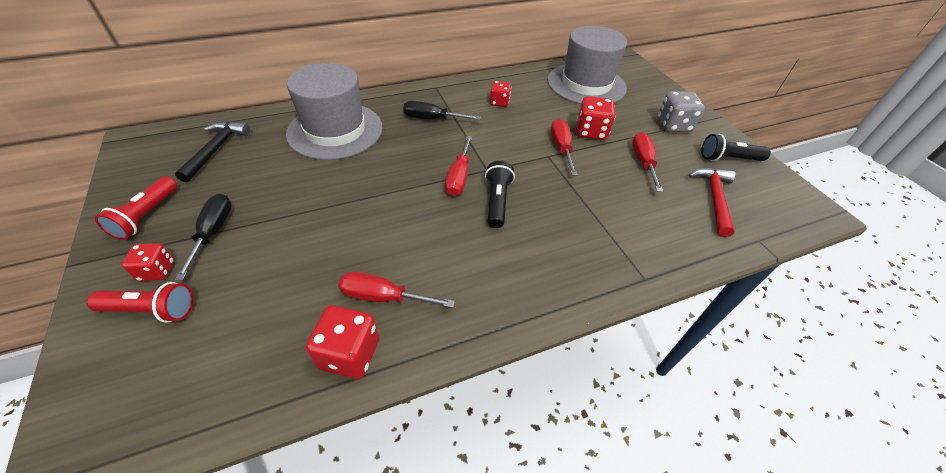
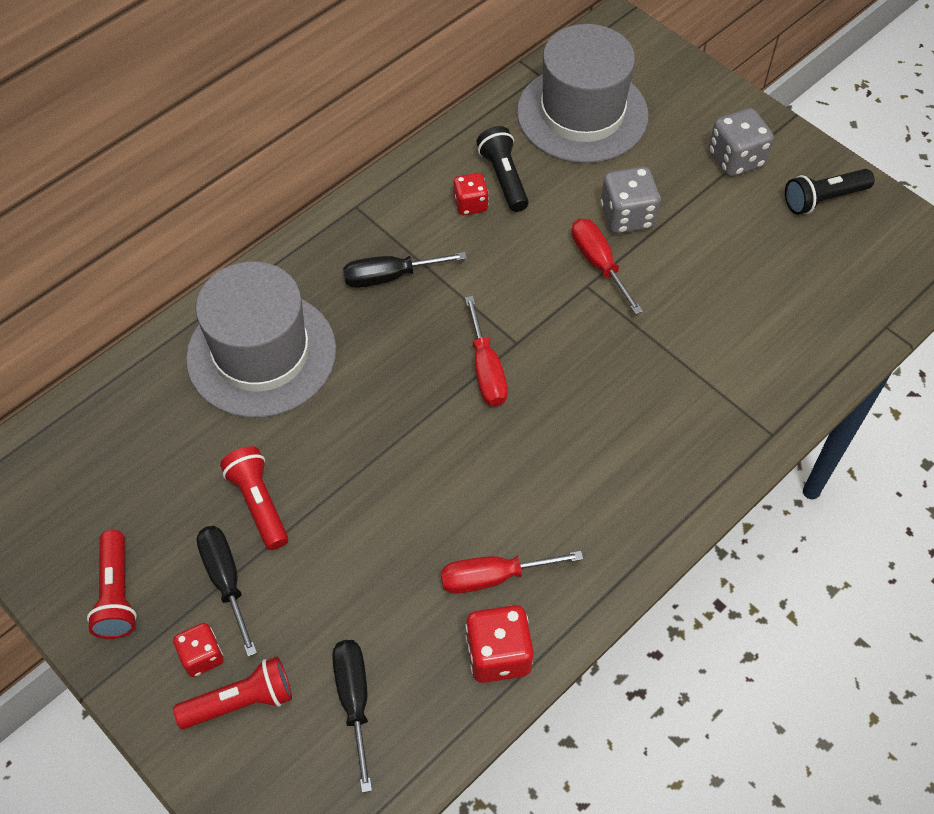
camera: 20 degrees left, 10 degrees up
(216, 150) = (114, 456): black hammer -> none
(223, 343) = (354, 700): none -> black screwdriver
(270, 198) = (259, 503): none -> red flashlight
(497, 201) = (556, 390): black flashlight -> black flashlight (504, 178)
(591, 132) = (627, 216): red dice -> grey dice
(643, 162) = (716, 248): red screwdriver -> none
(714, 199) = (821, 280): red hammer -> none

